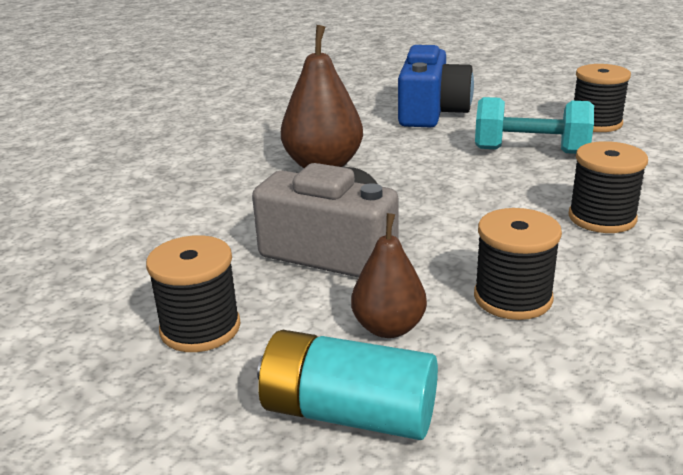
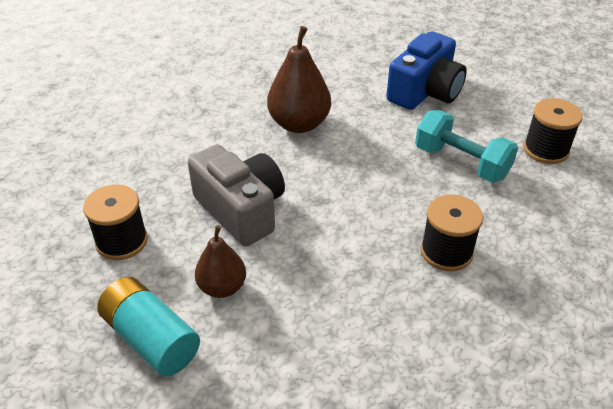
camera: 25 degrees right, 15 degrees up
(512, 298) = (316, 296): black spool -> none

